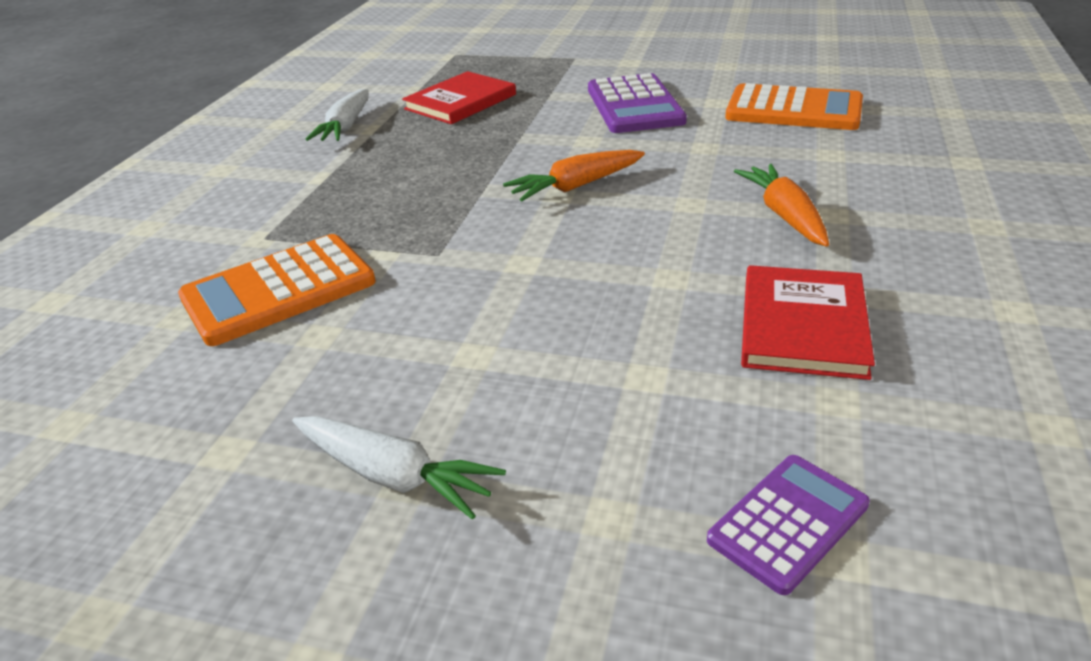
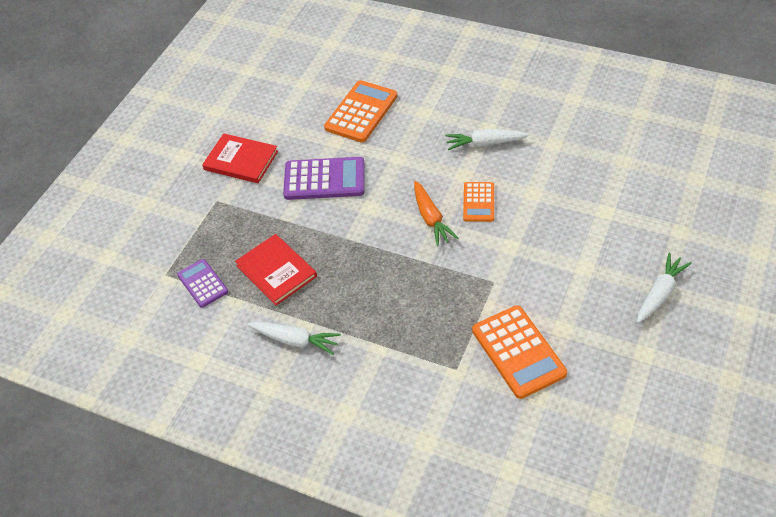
camera: 80 degrees left, 15 degrees up
(626, 223) = (478, 202): none -> orange calculator
(784, 215) = (485, 144): orange carrot -> white carrot
(788, 522) = (682, 187): purple calculator -> purple calculator (202, 283)
(803, 325) = (576, 158): red book -> red book (241, 160)

